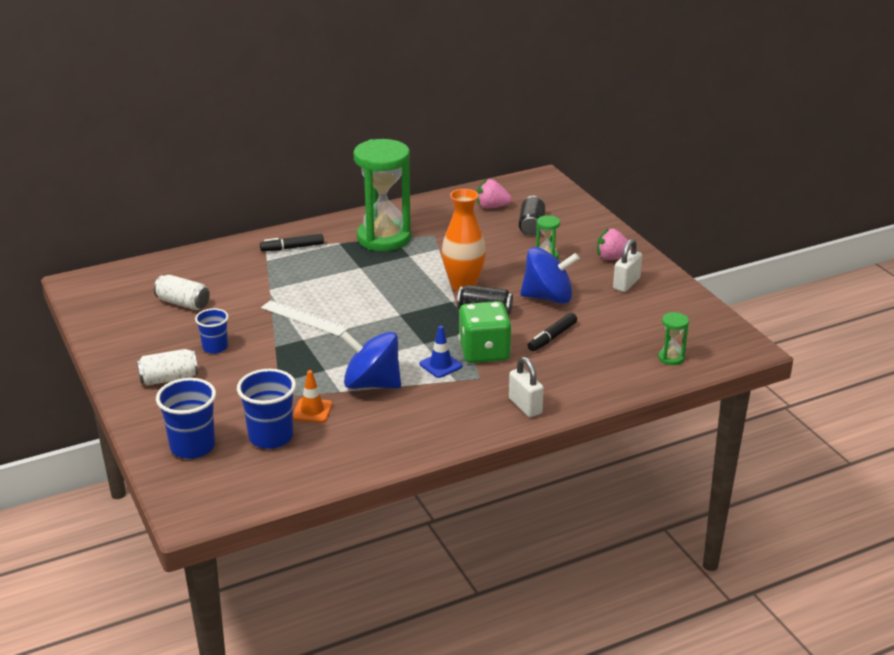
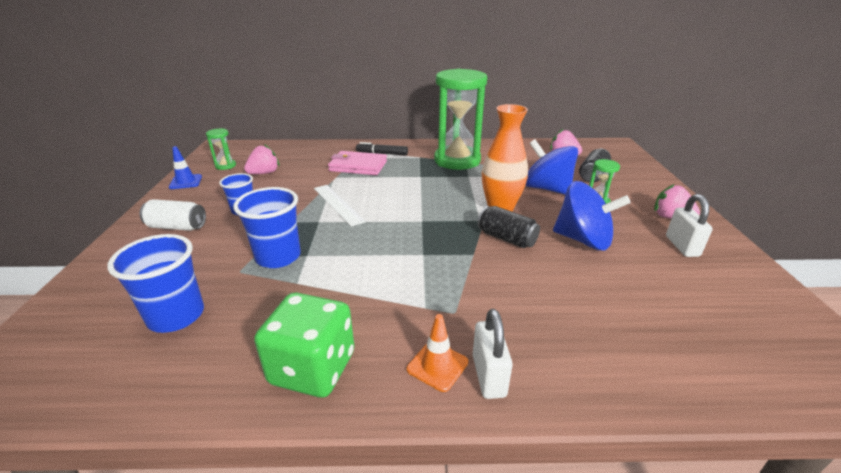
camera: 25 degrees right, 0 degrees up
(183, 303) = (264, 173): white can -> pink strawberry
(192, 447) = (100, 302): blue cup -> blue cup (278, 257)
(281, 270) = (358, 166): none -> pink wallet
(312, 411) = (248, 297): orange traffic cone -> orange traffic cone (437, 365)
(372, 384) = (335, 284): blue spinning top -> blue spinning top (546, 189)
(440, 365) = (422, 283): blue traffic cone -> blue traffic cone (186, 182)
(484, 352) = (480, 281): green dice -> green dice (313, 368)
(552, 337) = (569, 285): black marker -> none
(626, 284) = (682, 246): white padlock -> white padlock turned 60 degrees counterclockwise
(671, 358) = (736, 364): green hourglass -> green hourglass (225, 166)

